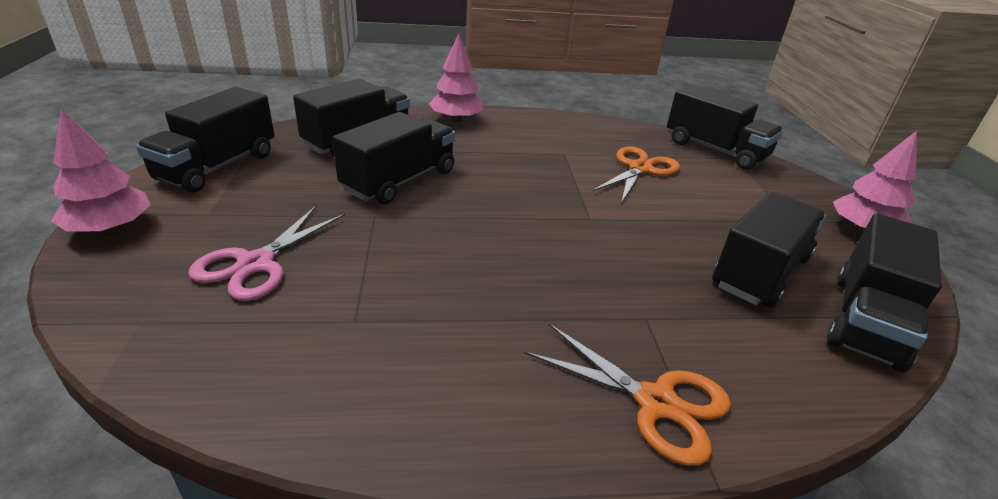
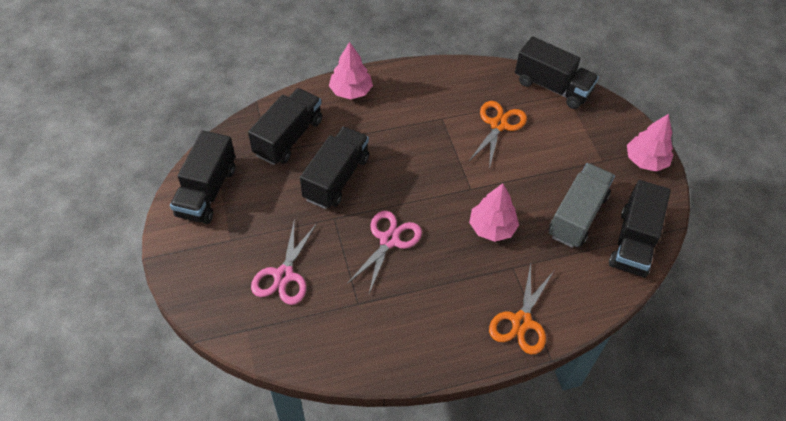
camera: 10 degrees left, 20 degrees up
(110, 228) = (181, 266): pink tree -> pink tree (492, 227)
(446, 251) = (389, 240): none -> pink scissors
(656, 403) = (521, 322): orange scissors -> orange scissors turned 90 degrees clockwise
(760, 272) = (577, 215): black truck -> grey truck

